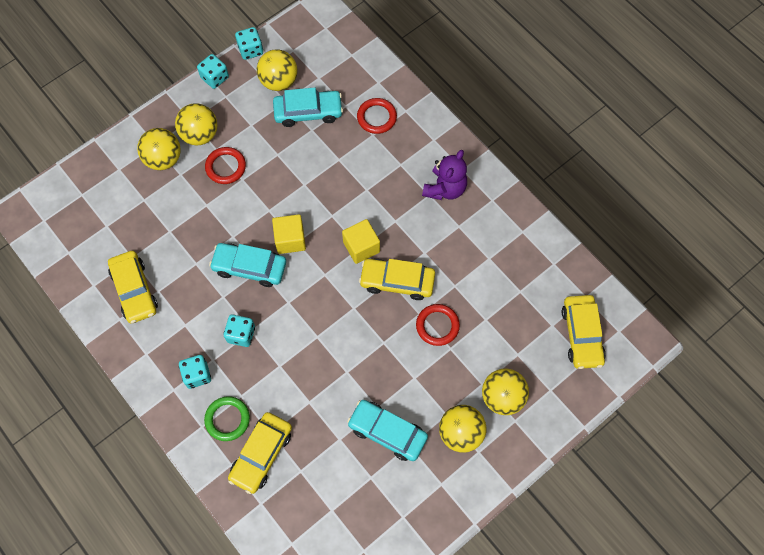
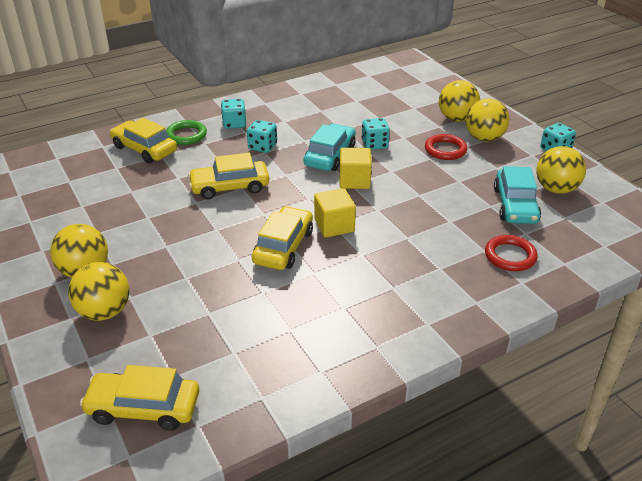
camera: 100 degrees right, 30 degrees down
(134, 290) = (325, 100): yellow car -> yellow car (230, 187)
(250, 50) = (596, 174): turquoise dice -> turquoise dice (374, 144)
(387, 432) = (119, 221): turquoise car -> none
(437, 326) = (217, 271): red ring -> none
(445, 188) = (400, 302): purple teddy bear -> none

